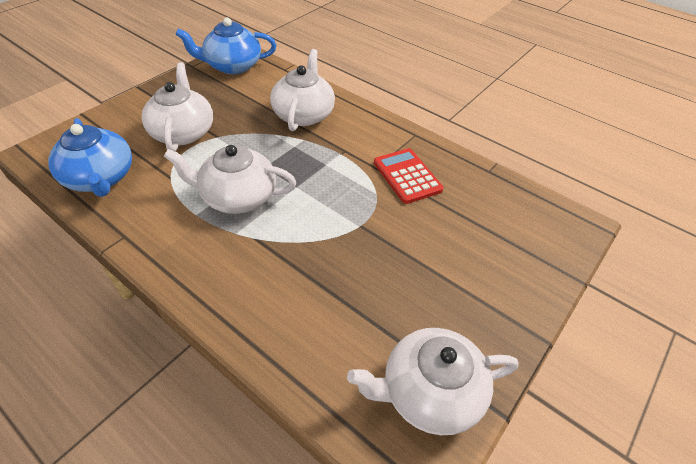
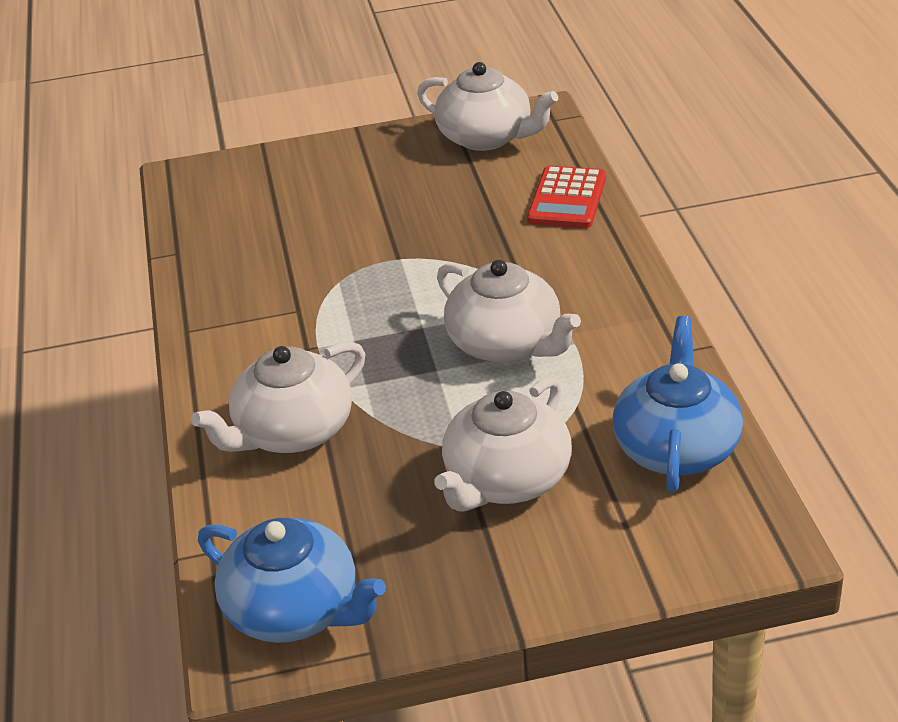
camera: 135 degrees left, 10 degrees down
(407, 176) = (277, 285): red calculator -> red calculator (567, 199)

